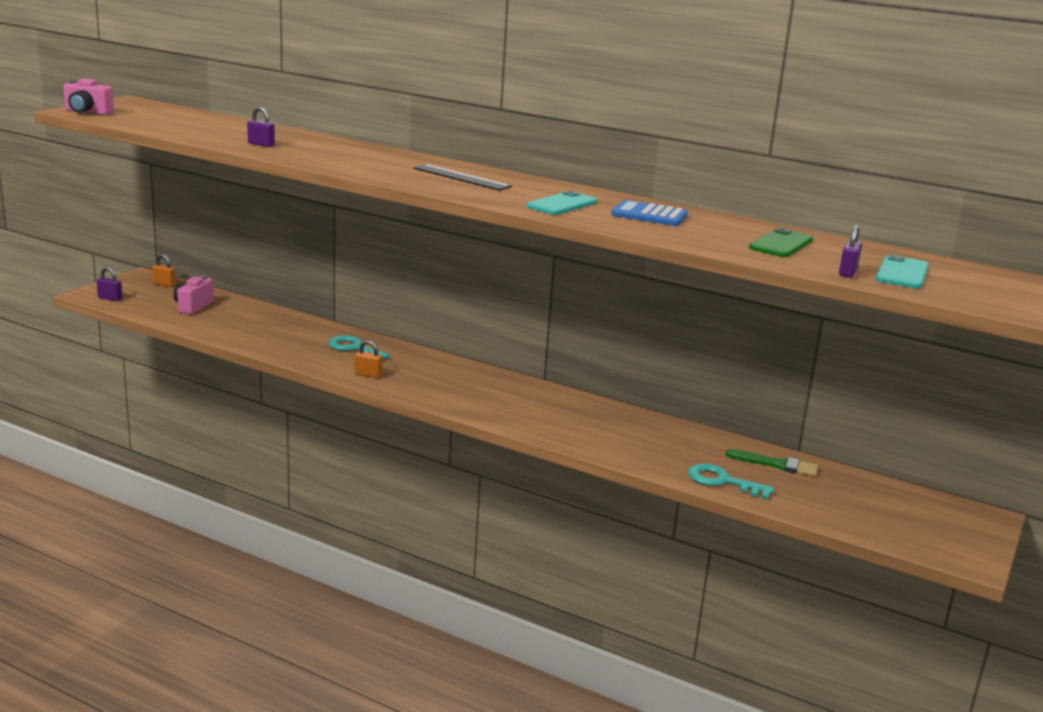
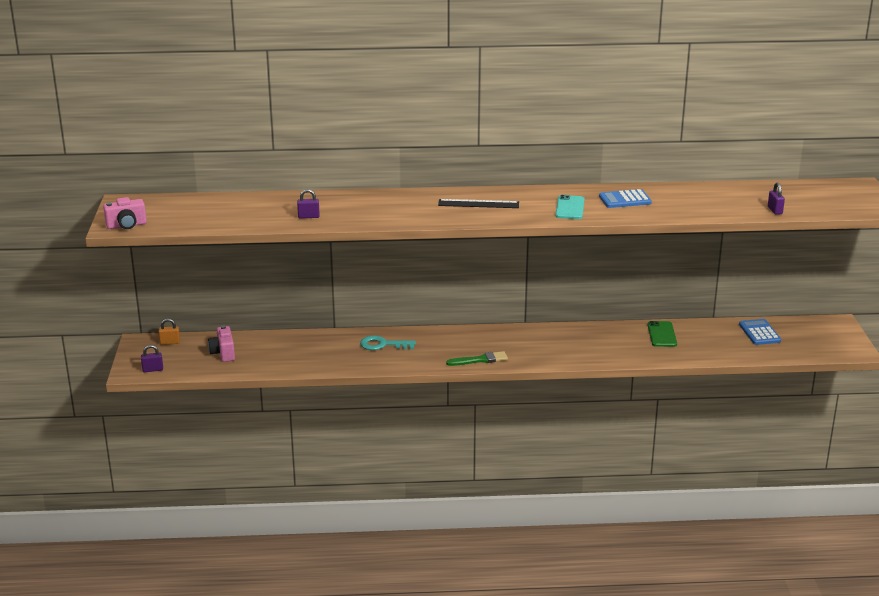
camera: 30 degrees left, 5 degrees up
(368, 375) = (422, 361): orange padlock -> none
(722, 481) = (702, 353): turquoise key -> none
(776, 464) = (714, 331): green brush -> green brush (480, 360)
(781, 244) = (717, 199): green phone -> green phone (662, 334)
(841, 488) = (759, 333): none -> blue calculator
(902, 273) = (796, 201): turquoise phone -> none

